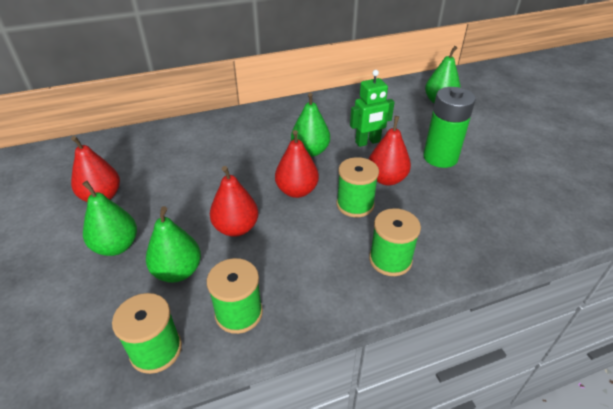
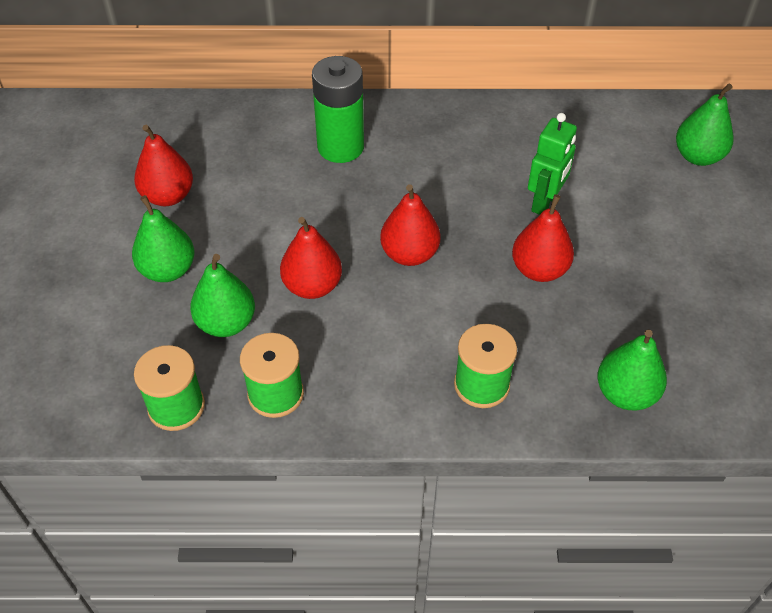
camera: 20 degrees right, 10 degrees up
(310, 151) = (455, 196): green pear -> green pear (625, 393)
(355, 204) = (476, 296): green spool -> none
(368, 142) = (545, 202): green robot -> green robot turned 60 degrees counterclockwise
(440, 157) = (637, 256): green battery -> green battery (340, 147)

